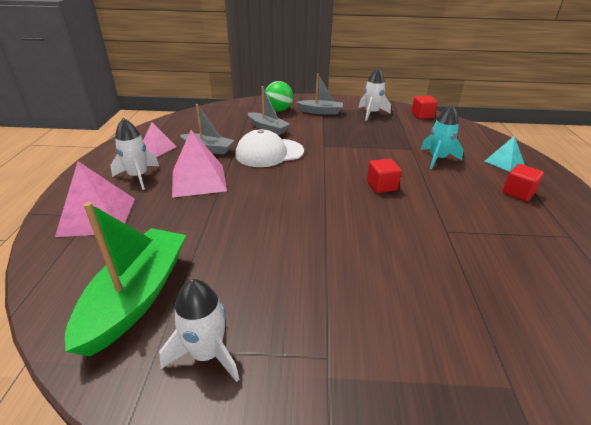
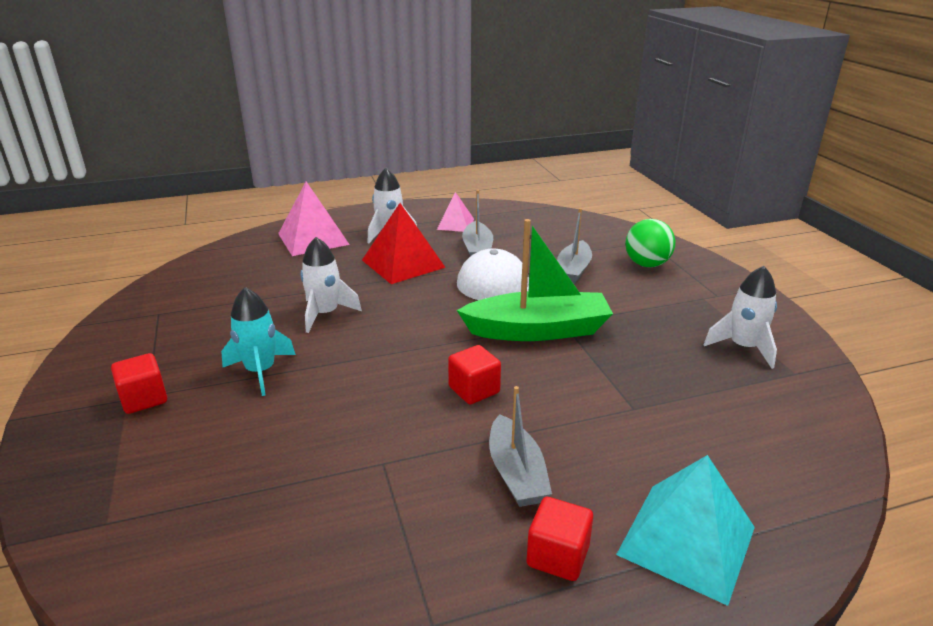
camera: 70 degrees right, 5 degrees down
(137, 296) = (212, 288): green boat -> green boat (538, 330)
(198, 180) = (403, 263): pink pyramid -> red pyramid
(206, 353) = (152, 335): white rocket -> white rocket (325, 314)
(320, 112) = (685, 298): grey boat -> grey boat (516, 473)
(422, 115) = (814, 409): red cube -> red cube (144, 399)
(437, 159) = (617, 442): turquoise rocket -> turquoise rocket (261, 371)
(504, 162) = (686, 540): turquoise pyramid -> turquoise pyramid, size x1.70

